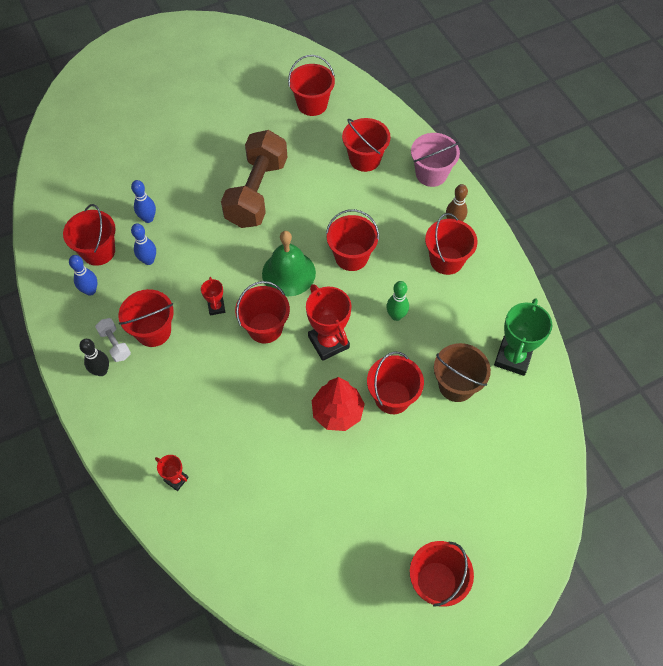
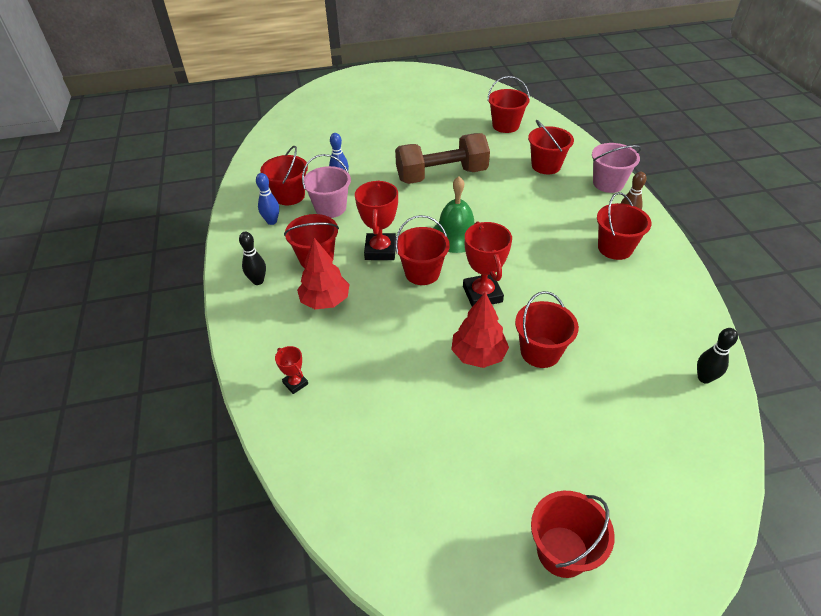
camera: 15 degrees right, 15 degrees down
(115, 344) = (278, 263): white dumbbell -> none
(148, 260) = (330, 208): blue bowling pin -> pink bucket
(177, 381) = (325, 300): none -> red tree
(216, 307) = (380, 250): red trophy -> red trophy, size x1.94
(257, 192) = (441, 175): brown dumbbell -> brown dumbbell turned 45 degrees clockwise
(351, 257) = (519, 232): red bucket -> none
(396, 316) = (556, 284): green bowling pin -> none
(456, 385) = (613, 353): brown bucket -> none
(513, 357) = (679, 339): green trophy -> none
(536, 394) = (704, 378): none -> black bowling pin

